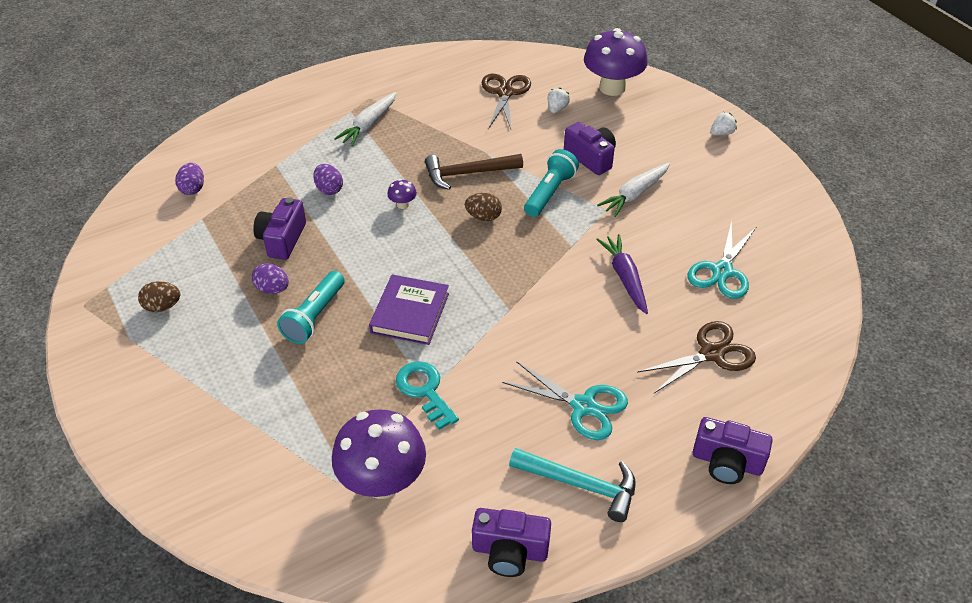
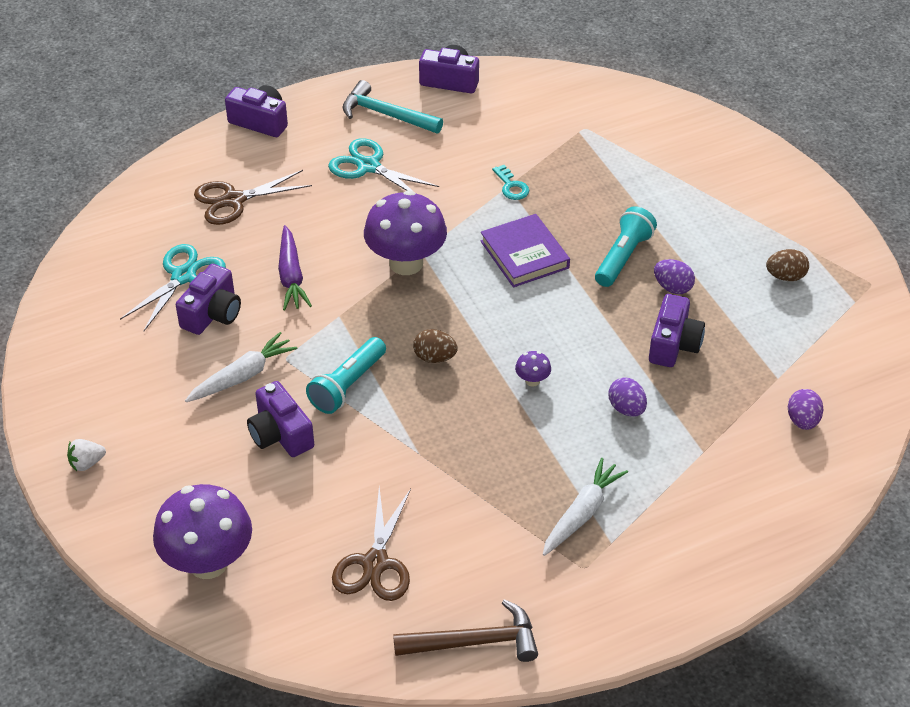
camera: 175 degrees left, 0 degrees up
(382, 482) = (548, 125): purple mushroom -> purple mushroom (406, 263)
(410, 313) = (524, 254): purple book -> purple book turned 45 degrees counterclockwise
(424, 391) = (511, 186): turquoise key -> turquoise key, size x0.65
(468, 173) = (447, 420): brown hammer -> brown hammer (474, 642)
(557, 109) = (304, 525): white strawberry -> none
(681, 240) = (212, 314): none -> purple camera

